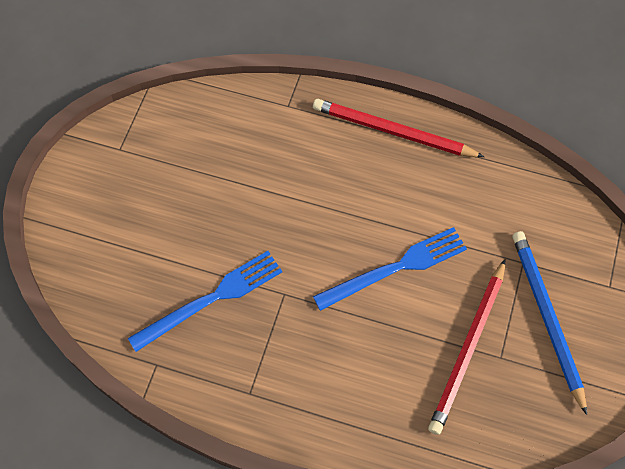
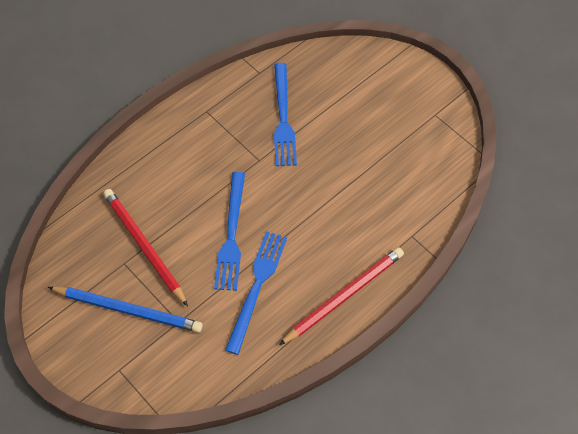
camera: 120 degrees right, 5 degrees down
(436, 211) = (257, 287): none -> blue fork

